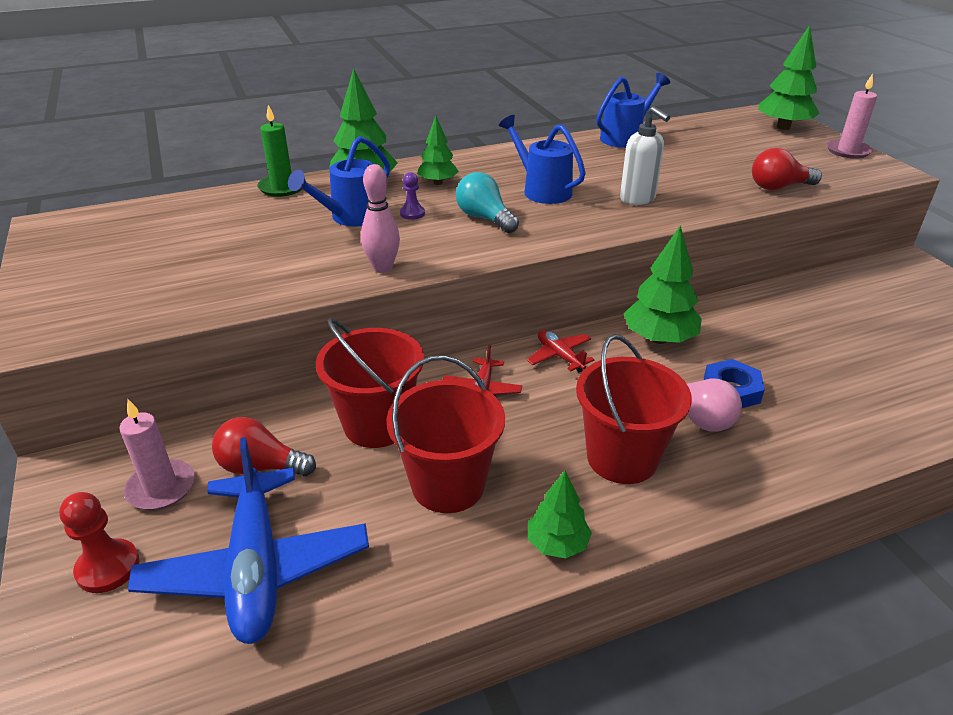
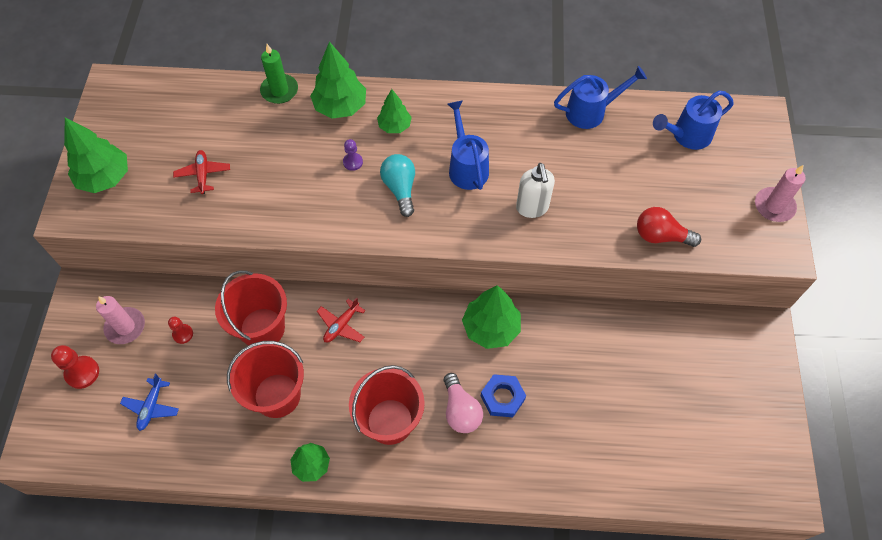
camera: 25 degrees right, 25 degrees up
(256, 567) = (151, 407): blue plane -> blue plane, size x0.46
(261, 467) = (183, 334): red light bulb -> red pawn
(350, 217) = (307, 150): blue watering can -> blue watering can (686, 136)
(383, 268) = (298, 222): pink bowling pin -> none
(560, 356) = (410, 316): red plane -> red plane (203, 175)
(783, 127) = (750, 146): green tree -> green tree (105, 178)

